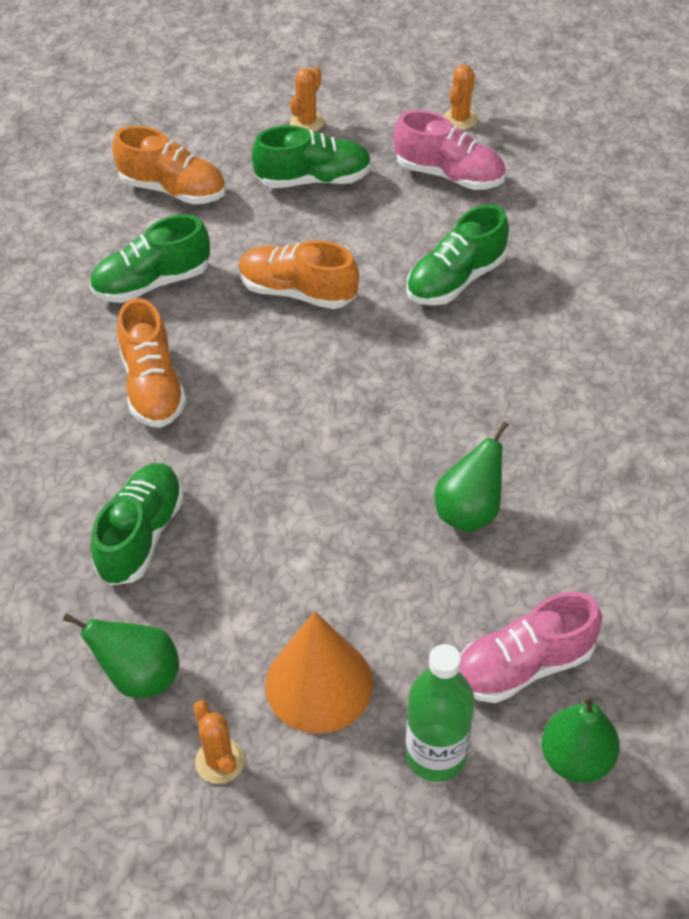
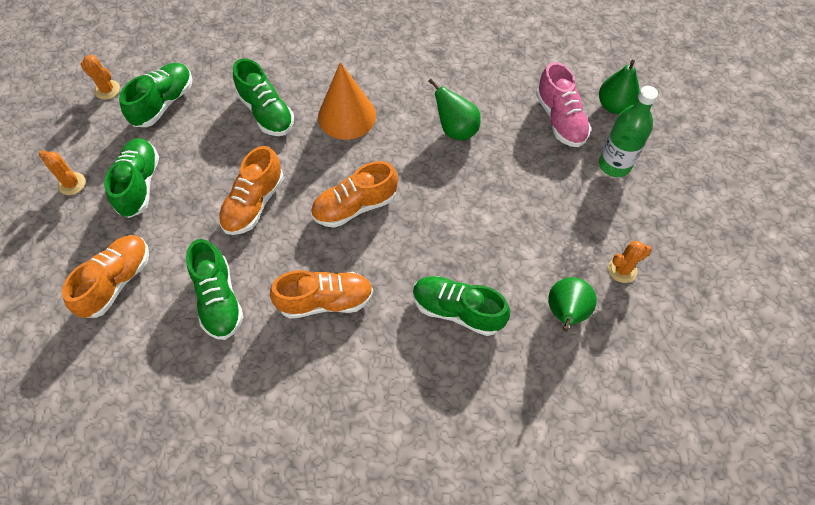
camera: 85 degrees left, 10 degrees up
(305, 399) = (355, 206): none -> orange shoe
(319, 684) = (571, 215): orange cone -> orange cone (347, 116)
(449, 175) = (163, 103): pink shoe -> green shoe

